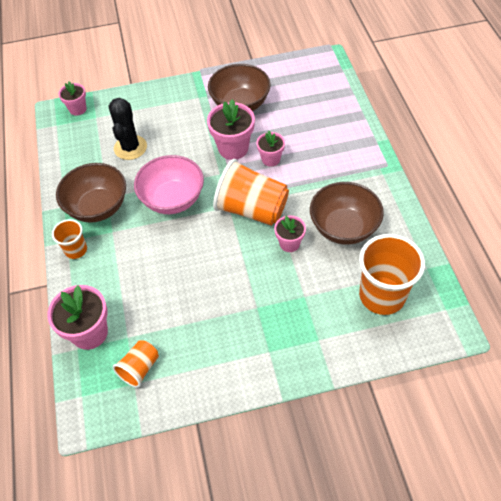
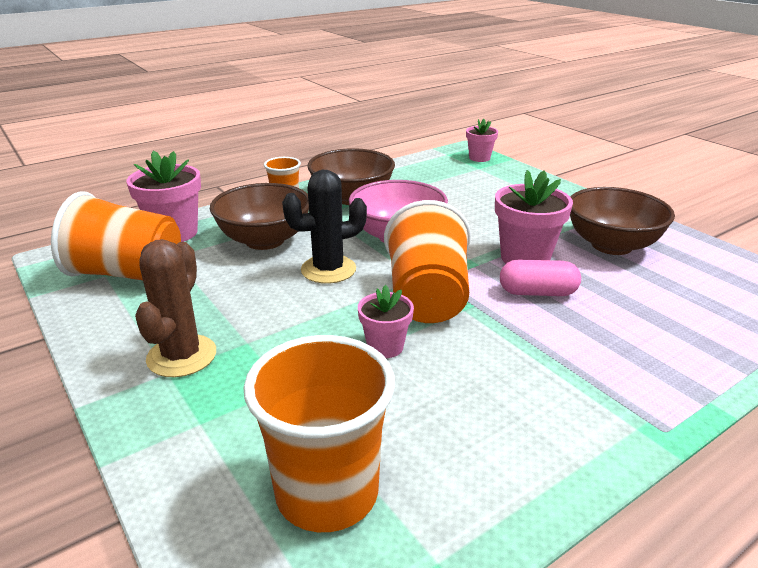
camera: 65 degrees right, 25 degrees down
(130, 147) = (454, 194): black cactus -> black cactus (328, 270)
(139, 368) = (127, 274): orange cup -> orange cup, size x1.89
(256, 342) = (182, 356): none -> brown cactus
(271, 159) = (537, 292): pink flower pot -> pink capsule
(343, 228) = (459, 401): brown bowl -> brown bowl (264, 240)

